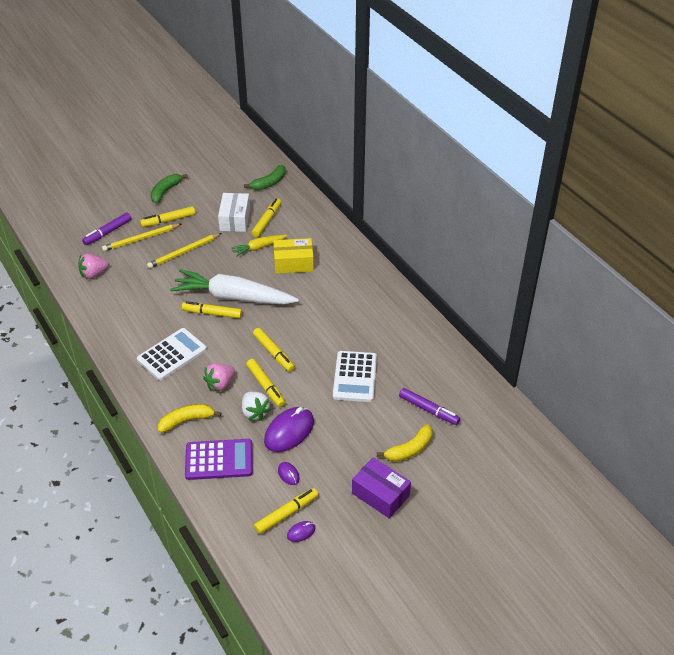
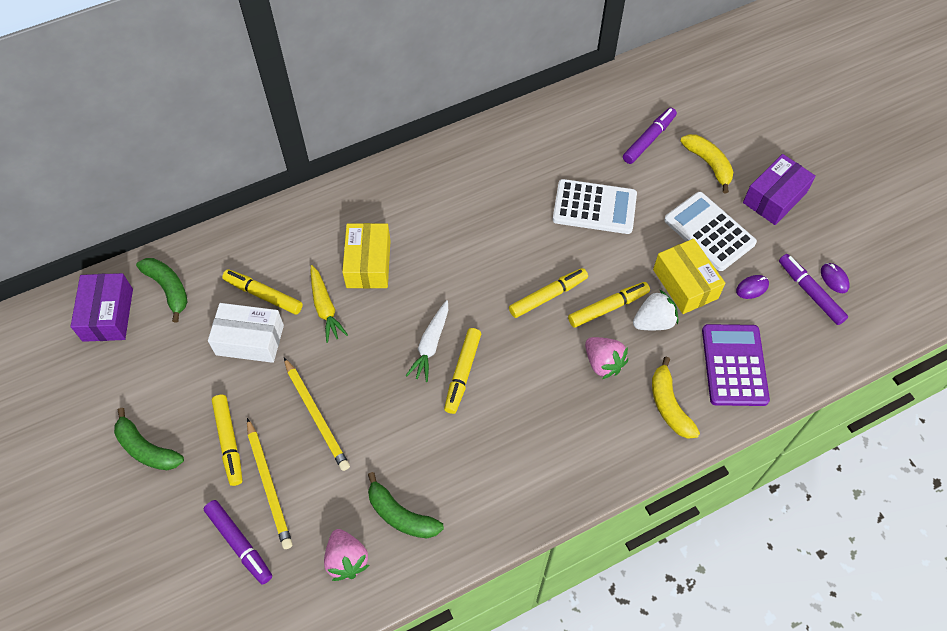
camera: 85 degrees left, 15 degrees up
(118, 293) = (401, 515): none -> green banana
(172, 354) = (544, 428): white calculator -> white calculator (709, 231)
(233, 297) = (430, 345): white carrot -> white carrot, size x0.48
(250, 164) = (108, 315): none -> purple box
(286, 514) = (810, 292): yellow marker -> purple marker
(289, 431) = (685, 284): purple mouse -> yellow box

